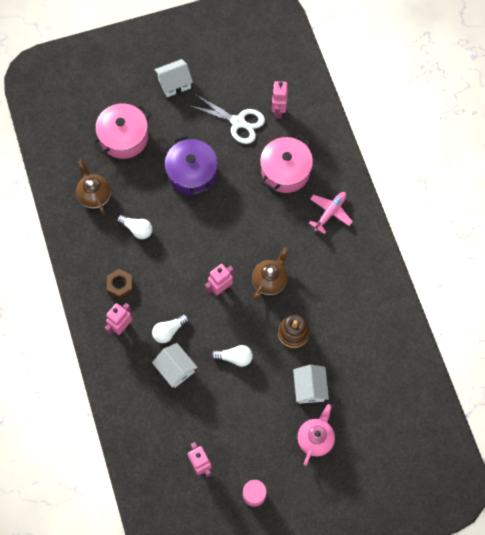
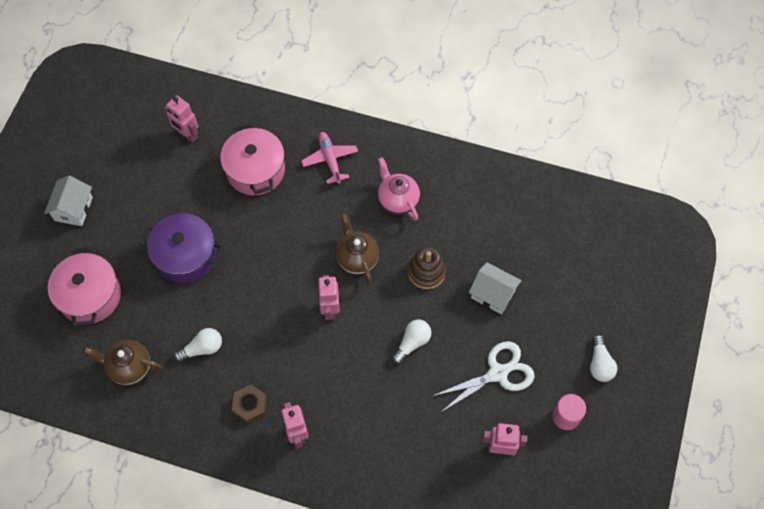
camera: 55 degrees left, 5 degrees down
(169, 331) = (337, 388): white light bulb -> white light bulb (599, 364)
(175, 369) = (382, 408): white house -> none
(238, 122) = (168, 178): white scissors -> white scissors (498, 373)
(315, 439) = (547, 322): pink teapot -> pink teapot (397, 200)

